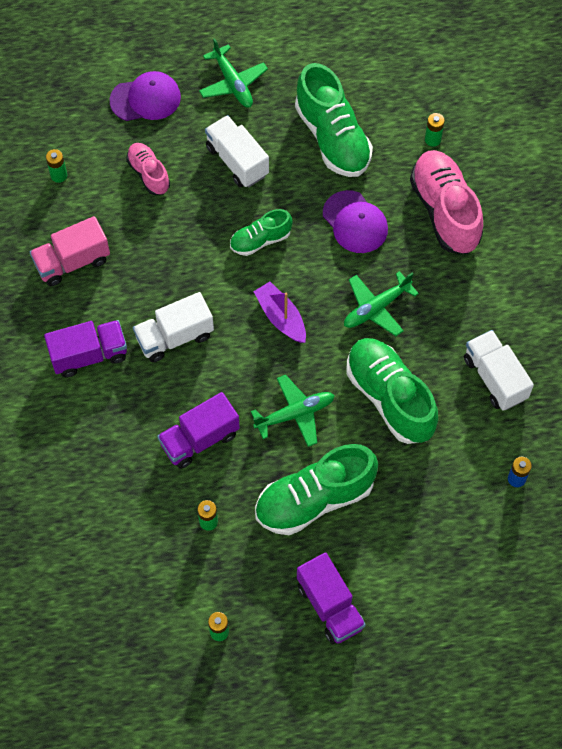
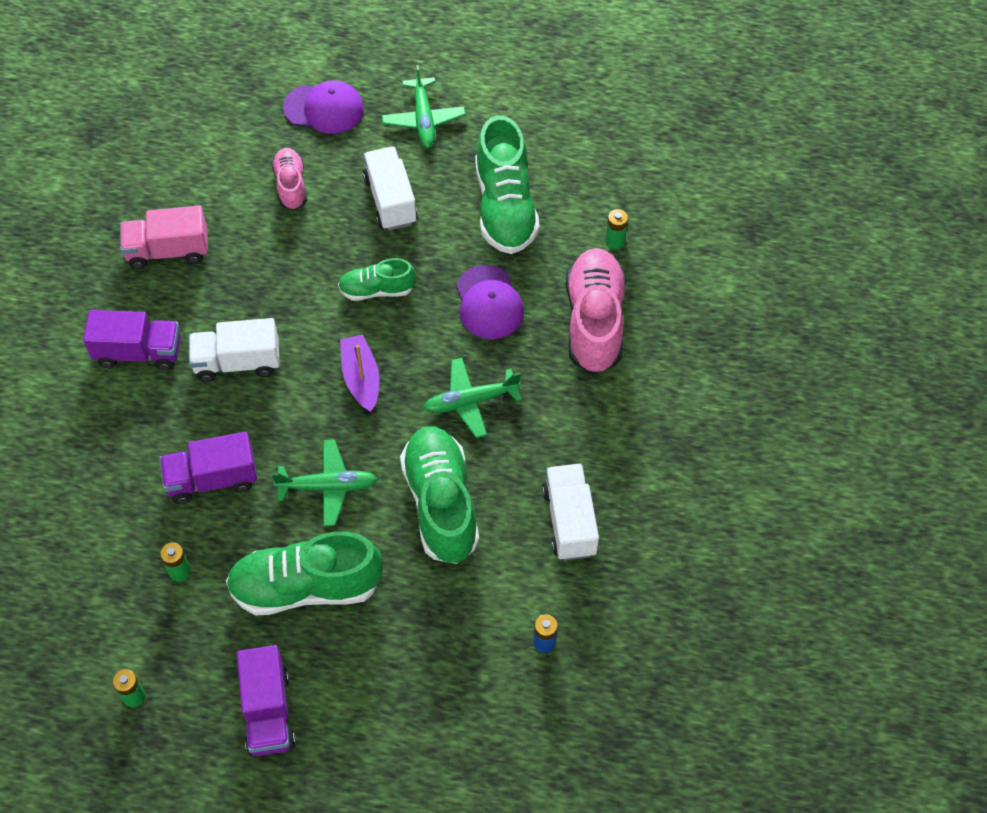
camera: 20 degrees right, 5 degrees down
(59, 175) = (197, 159): green battery -> none

